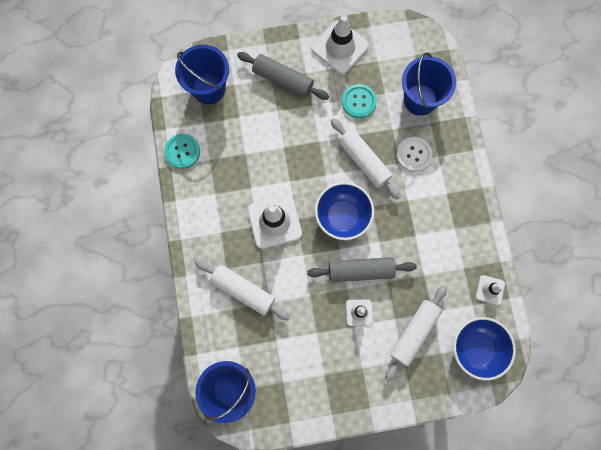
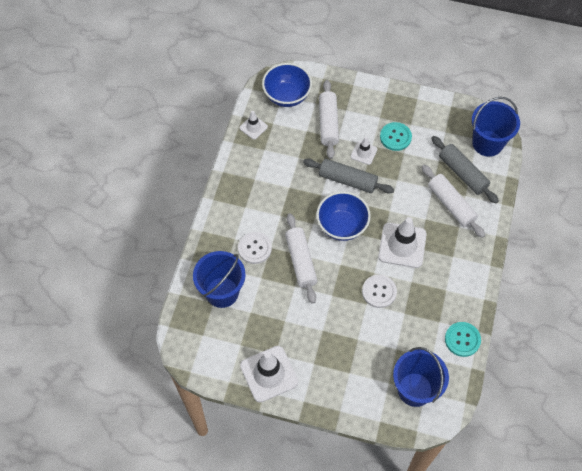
camera: 155 degrees left, 15 degrees down
(277, 164) = (379, 292): none -> white button
(283, 79) = (339, 366): grey rolling pin -> grey rolling pin (462, 173)
(359, 102) = (278, 314): turquoise button -> turquoise button (395, 137)
(414, 333) = (328, 123): white rolling pin -> white rolling pin turned 60 degrees counterclockwise

